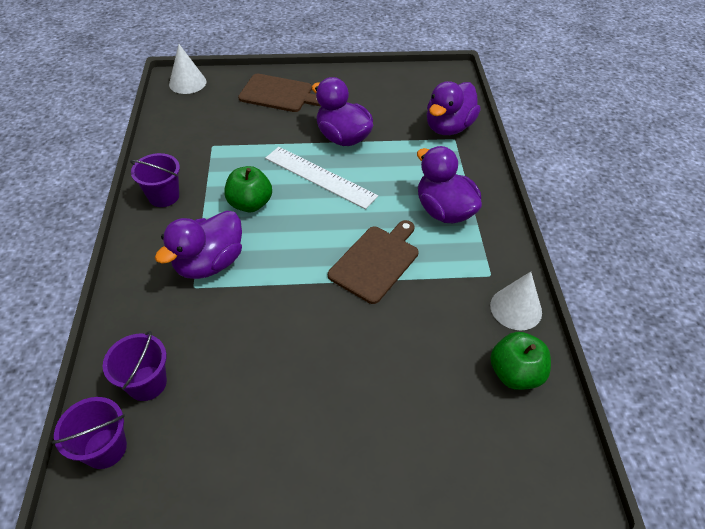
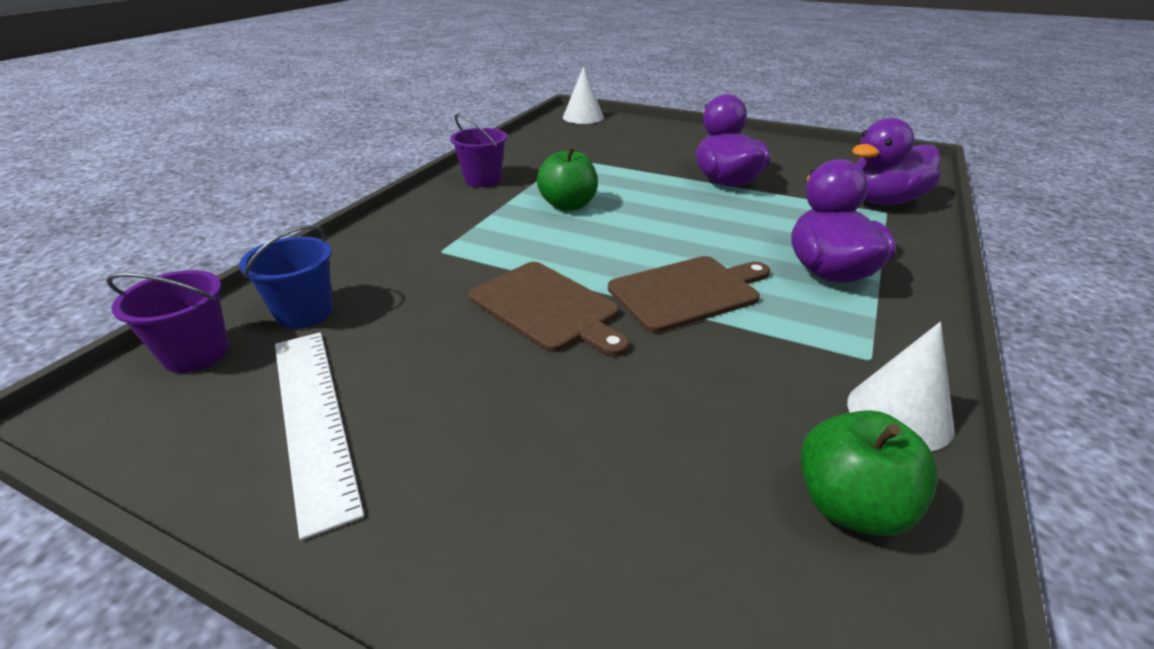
camera: 30 degrees right, 15 degrees down
(147, 383) = (304, 313): purple bucket -> blue bucket
(209, 263) = (477, 237): purple duck -> none
(279, 94) = (673, 139): brown cutting board -> brown cutting board (547, 308)
(320, 177) = (671, 204): white ruler -> white ruler (313, 418)

